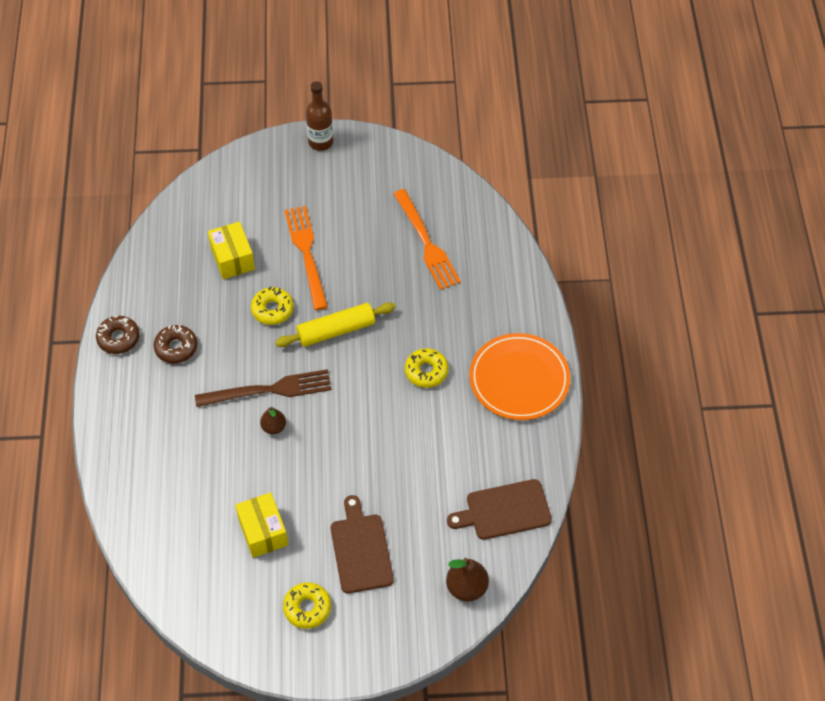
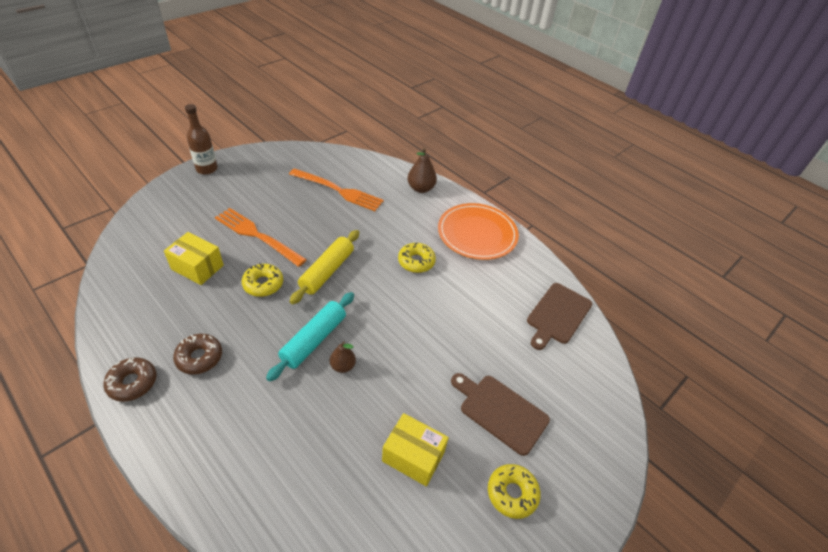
camera: 45 degrees left, 10 degrees down
(270, 389) = (314, 340): brown fork -> turquoise rolling pin
(466, 587) = (595, 383): brown pear -> brown pear (421, 188)

